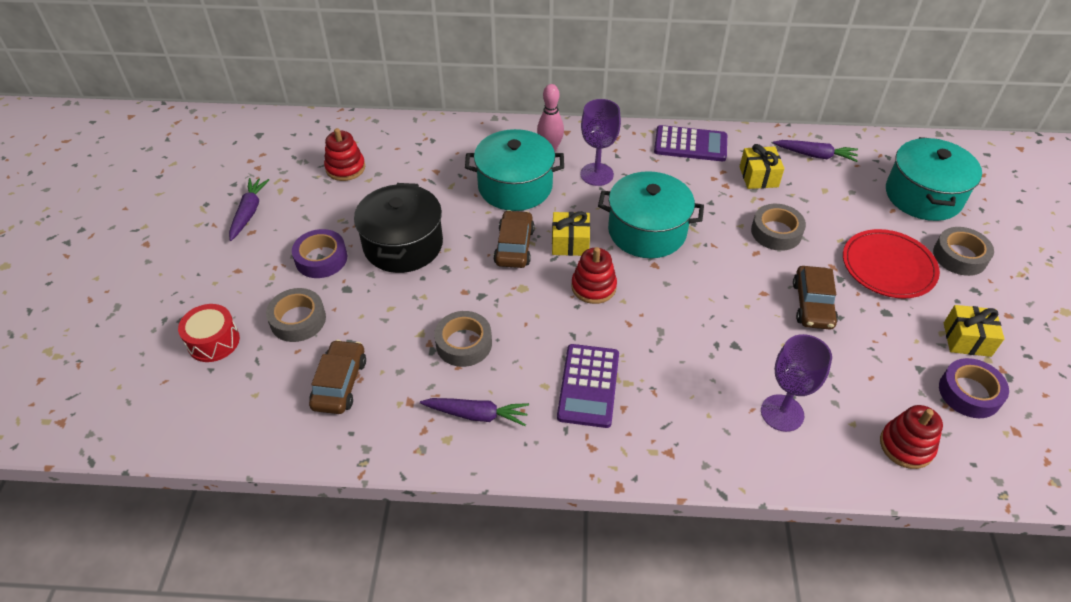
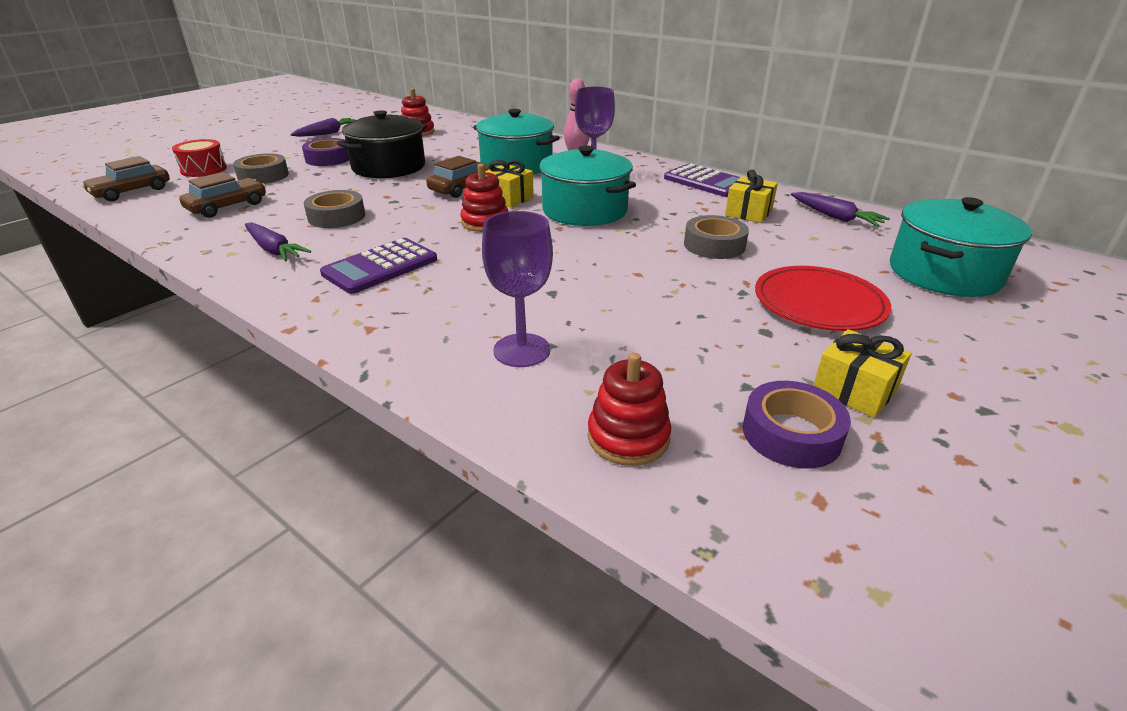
camera: 35 degrees right, 15 degrees down
(813, 304) = (681, 297): brown car -> brown car (131, 191)
(959, 256) = (938, 327): grey tape -> none

